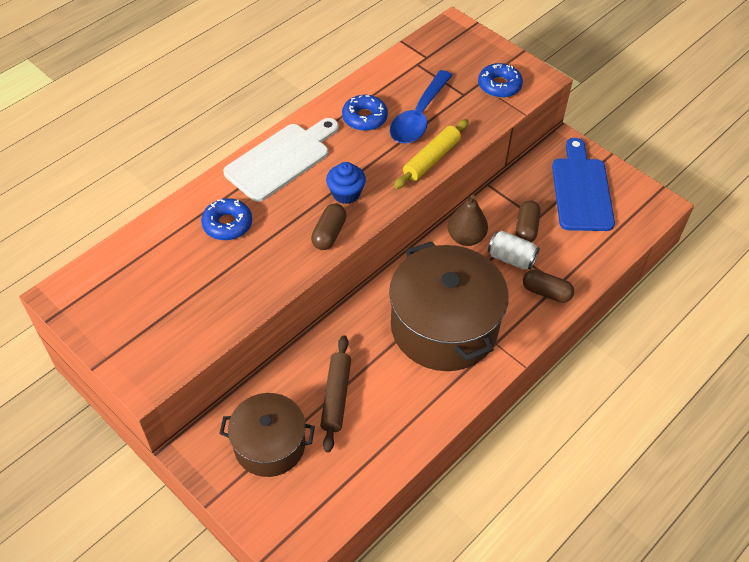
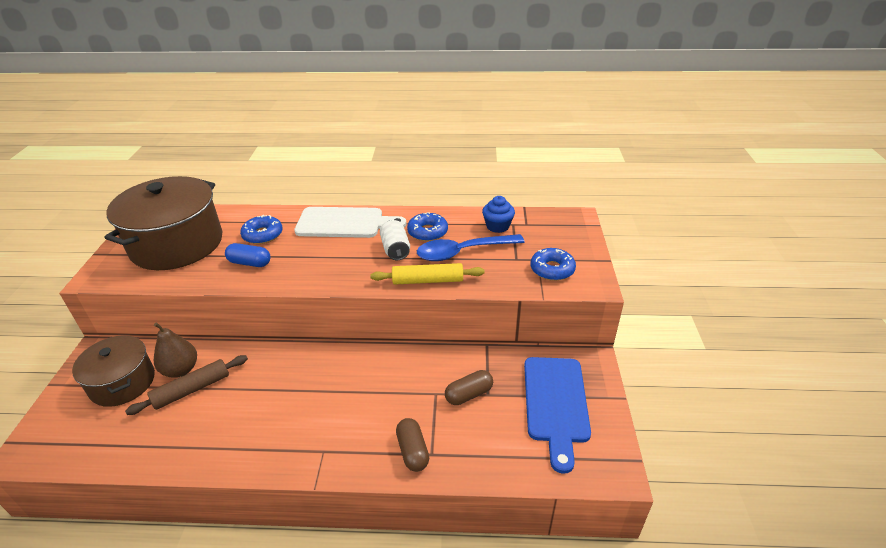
camera: 50 degrees right, 15 degrees down
(266, 255) = (250, 263): none -> blue capsule
(329, 234) = (297, 277): brown capsule -> none
(346, 193) = (345, 263): blue cupcake -> blue cupcake (497, 226)
(444, 326) = (312, 408): brown pot -> brown pot (177, 244)
(466, 237) = (417, 365): brown pear -> brown pear (181, 370)
(511, 258) = (425, 405): white can -> white can (395, 249)
(581, 190) = (555, 403): blue cutting board -> blue cutting board turned 135 degrees clockwise

